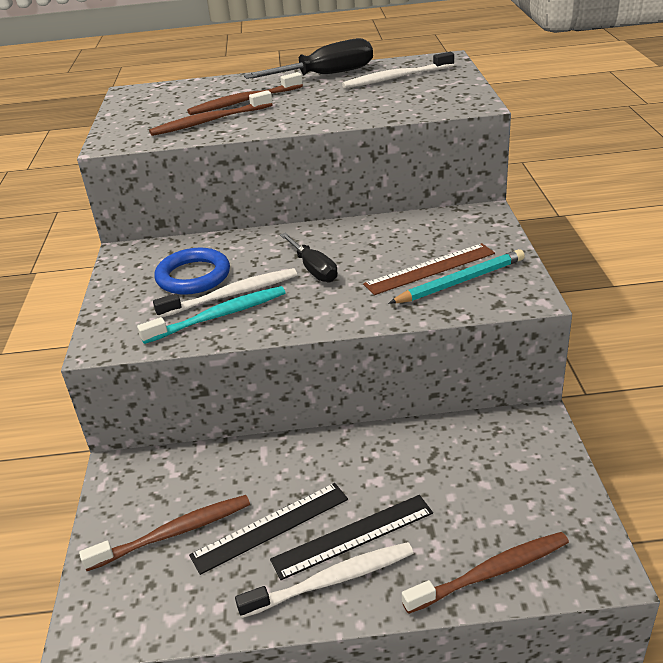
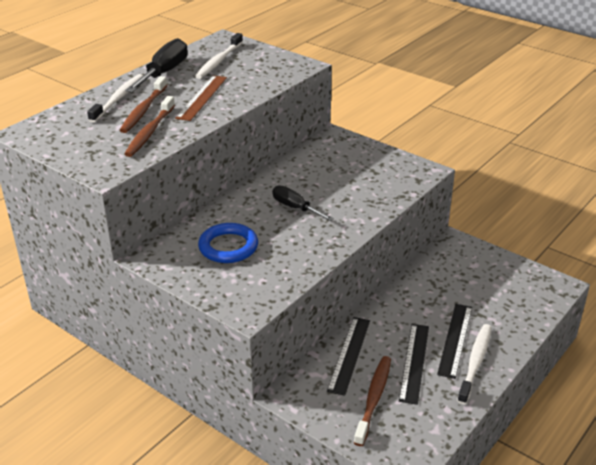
camera: 50 degrees left, 0 degrees up
(219, 316) = (289, 259): turquoise toothbrush -> none
(226, 470) = (349, 354): none -> black ruler
(232, 295) = (274, 244): white toothbrush -> white toothbrush (118, 98)
(313, 269) = (295, 208): black screwdriver -> black screwdriver turned 150 degrees counterclockwise
(430, 269) = (357, 178): brown ruler -> brown ruler (202, 97)
(460, 281) = (383, 177): turquoise pencil -> none
(491, 573) = (526, 314): brown toothbrush -> none

